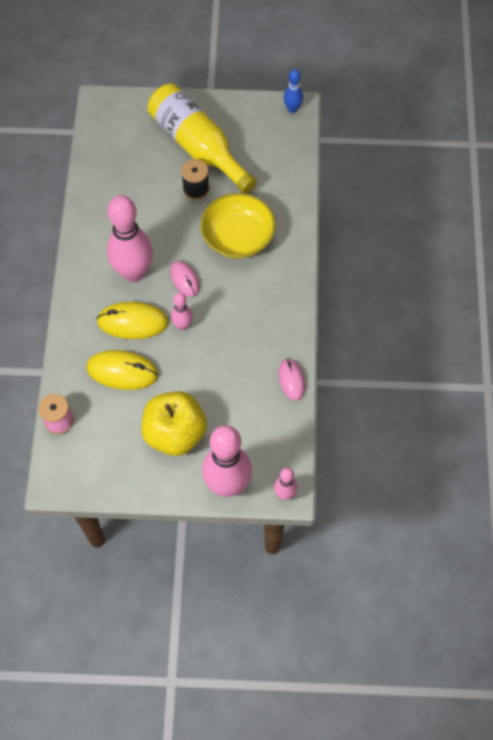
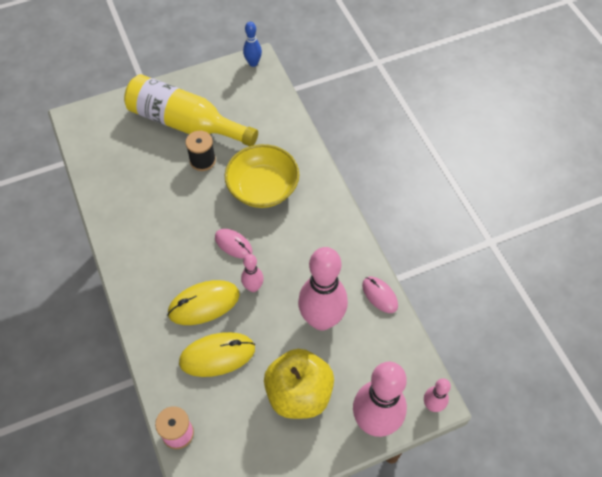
camera: 25 degrees left, 5 degrees down
(133, 272) = (182, 257): pink bowling pin -> pink bowling pin (321, 320)

